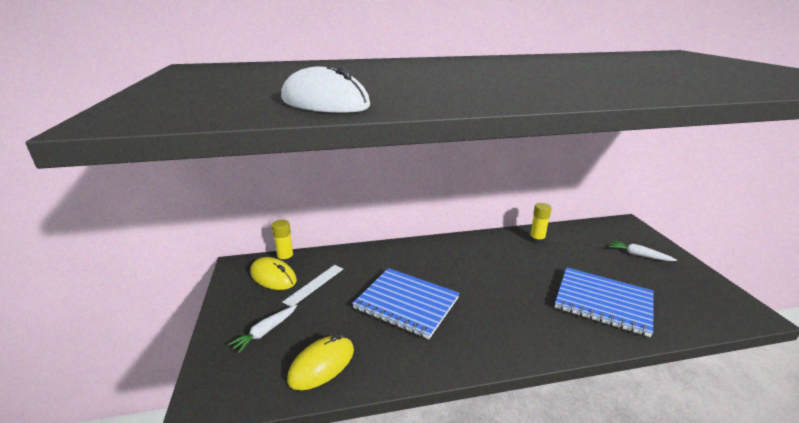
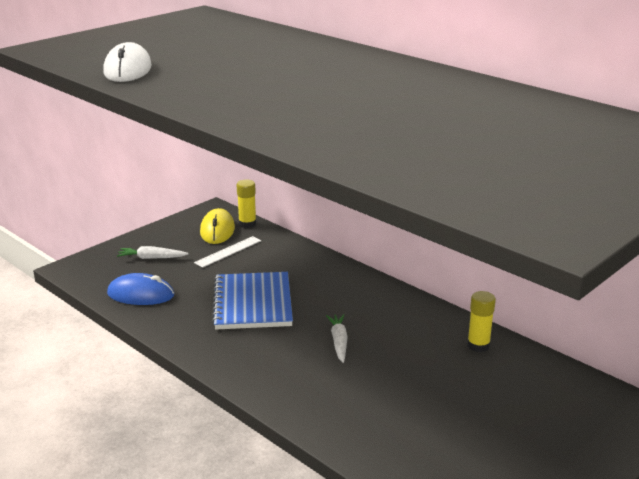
camera: 55 degrees right, 0 degrees up
(314, 284) = (228, 251): white ruler -> white ruler turned 45 degrees counterclockwise
(322, 365) = (140, 294): yellow mouse -> blue mouse
(603, 302) = (393, 418): blue notebook -> none
(639, 255) = (552, 433): white carrot -> white carrot (339, 342)

